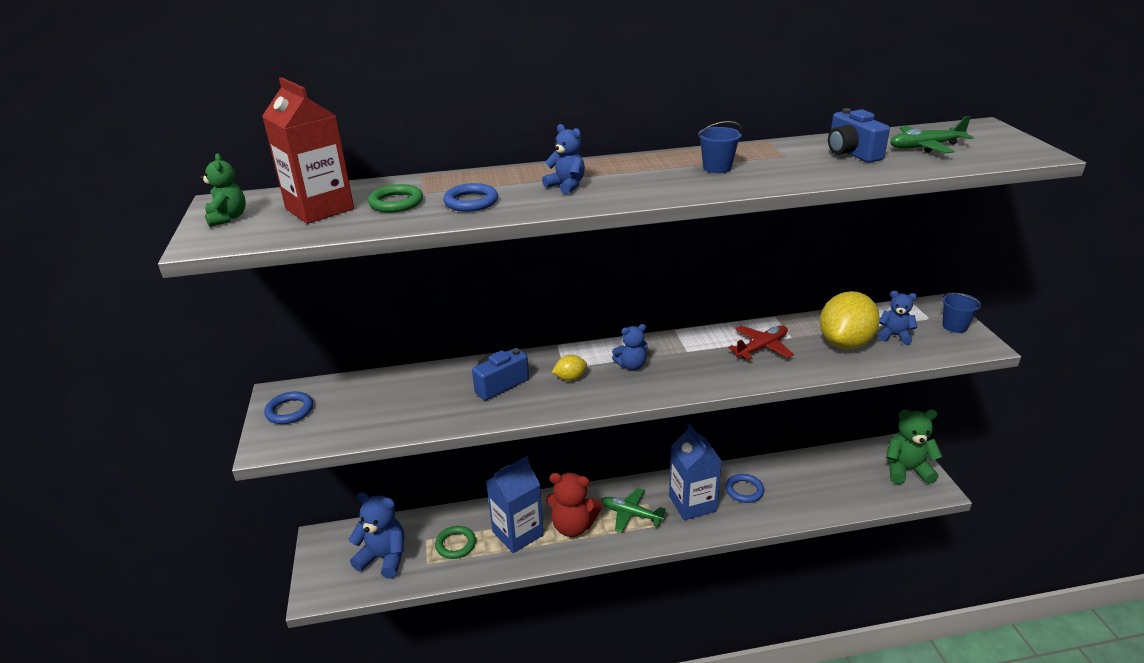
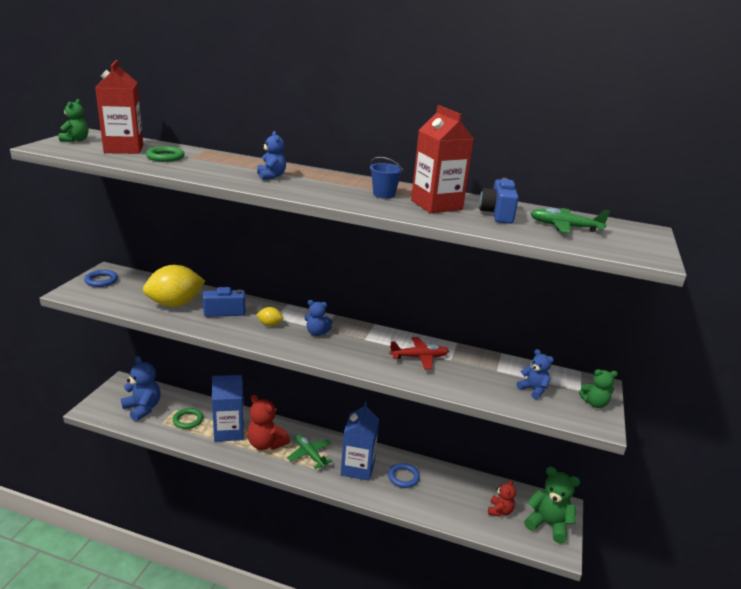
camera: 25 degrees right, 5 degrees down
(471, 202) = (203, 168): blue ring -> none
(785, 162) = (436, 205): none -> red carton
(845, 343) = (486, 379): yellow lemon -> yellow lemon (175, 304)
(857, 479) = (499, 511): none -> red teddy bear
(954, 326) = (594, 403): blue bucket -> green teddy bear

